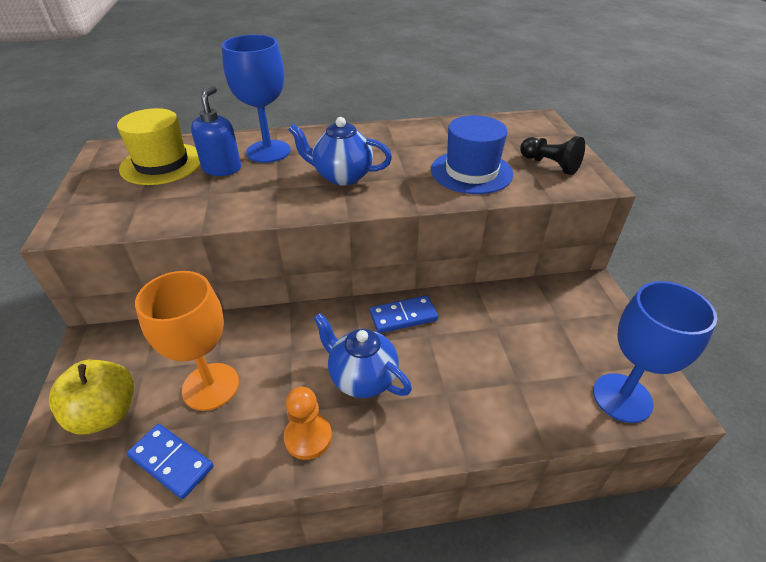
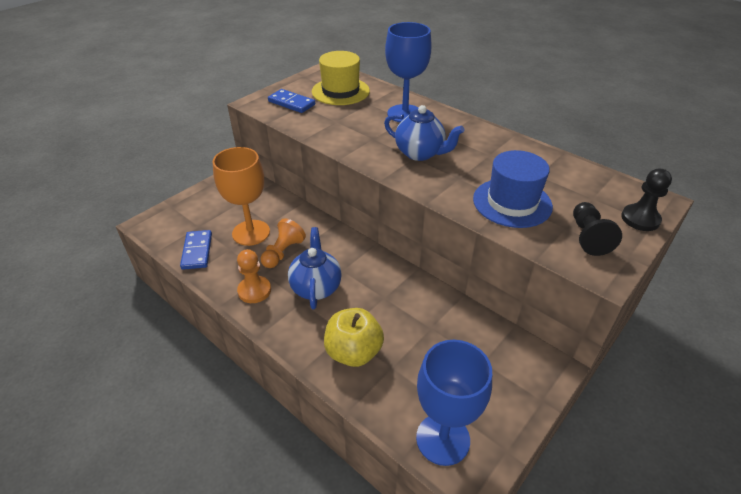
camera: 50 degrees right, 0 degrees up
(106, 413) = (203, 211): yellow apple -> yellow apple (353, 352)
(222, 168) = (364, 110): blue soap dispenser -> none
(279, 375) = (283, 252): none -> orange pawn
(342, 176) = (420, 153): blue teapot -> blue teapot turned 150 degrees clockwise
(403, 316) = (386, 276): blue domino -> blue domino (291, 103)
(552, 135) = (640, 219): none -> black pawn

